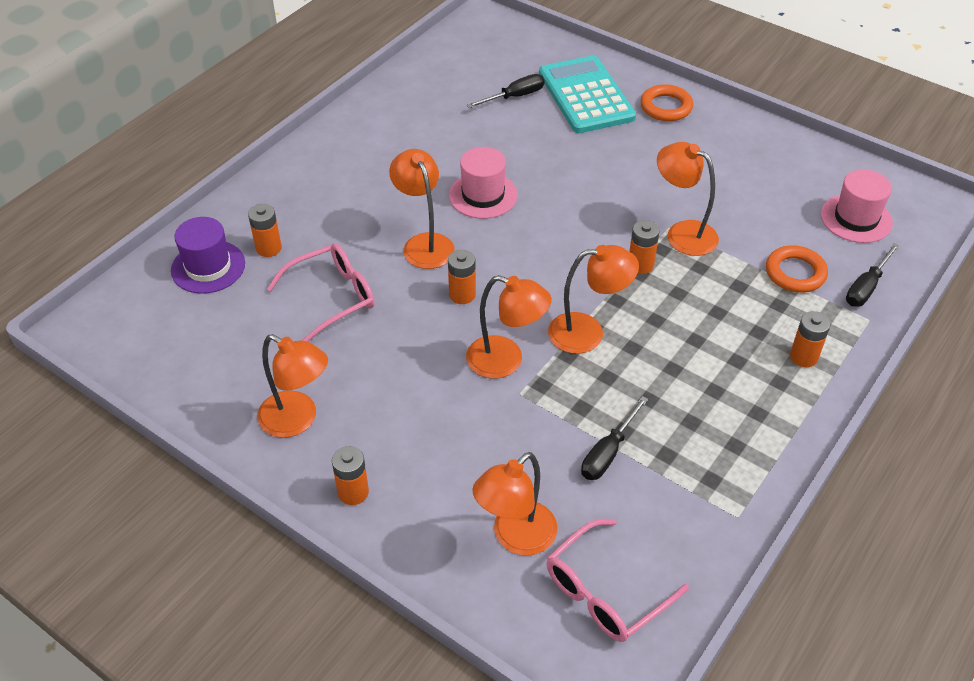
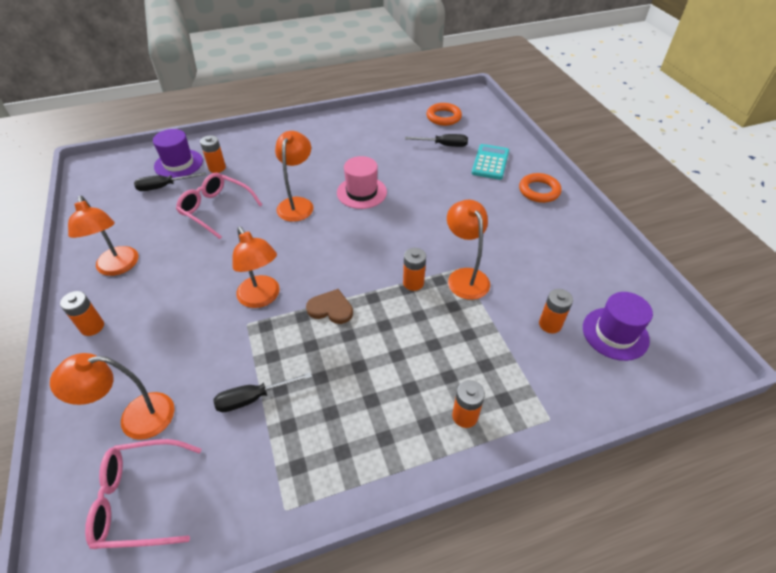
camera: 35 degrees right, 0 degrees up
(332, 297) = (216, 209): pink glasses -> pink glasses turned 150 degrees counterclockwise
(462, 295) = (284, 244): orange battery -> orange battery (550, 324)
(586, 96) = (490, 162): turquoise calculator -> turquoise calculator, size x0.62
(588, 332) = (331, 308): orange lamp -> brown heart
(795, 273) = (522, 348): orange ring -> orange ring (443, 117)
(856, 218) = (615, 333): pink hat -> purple hat
(866, 287) = (572, 391): black screwdriver -> black screwdriver (164, 187)

